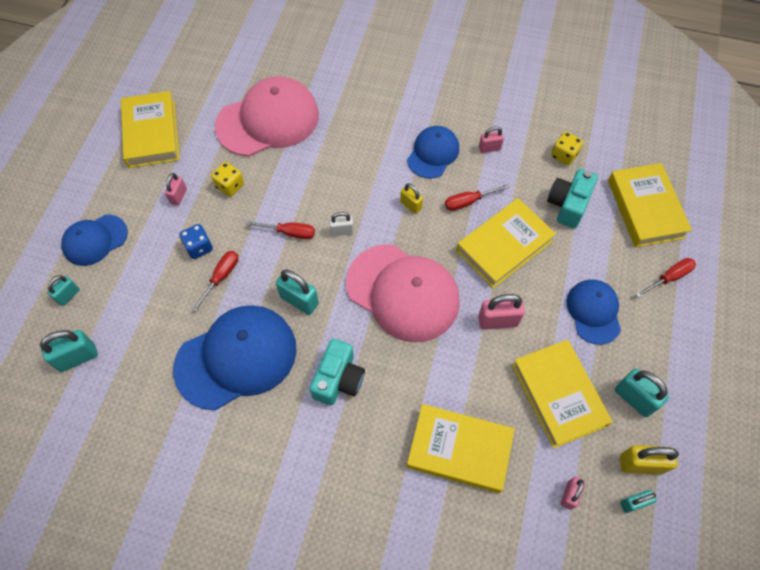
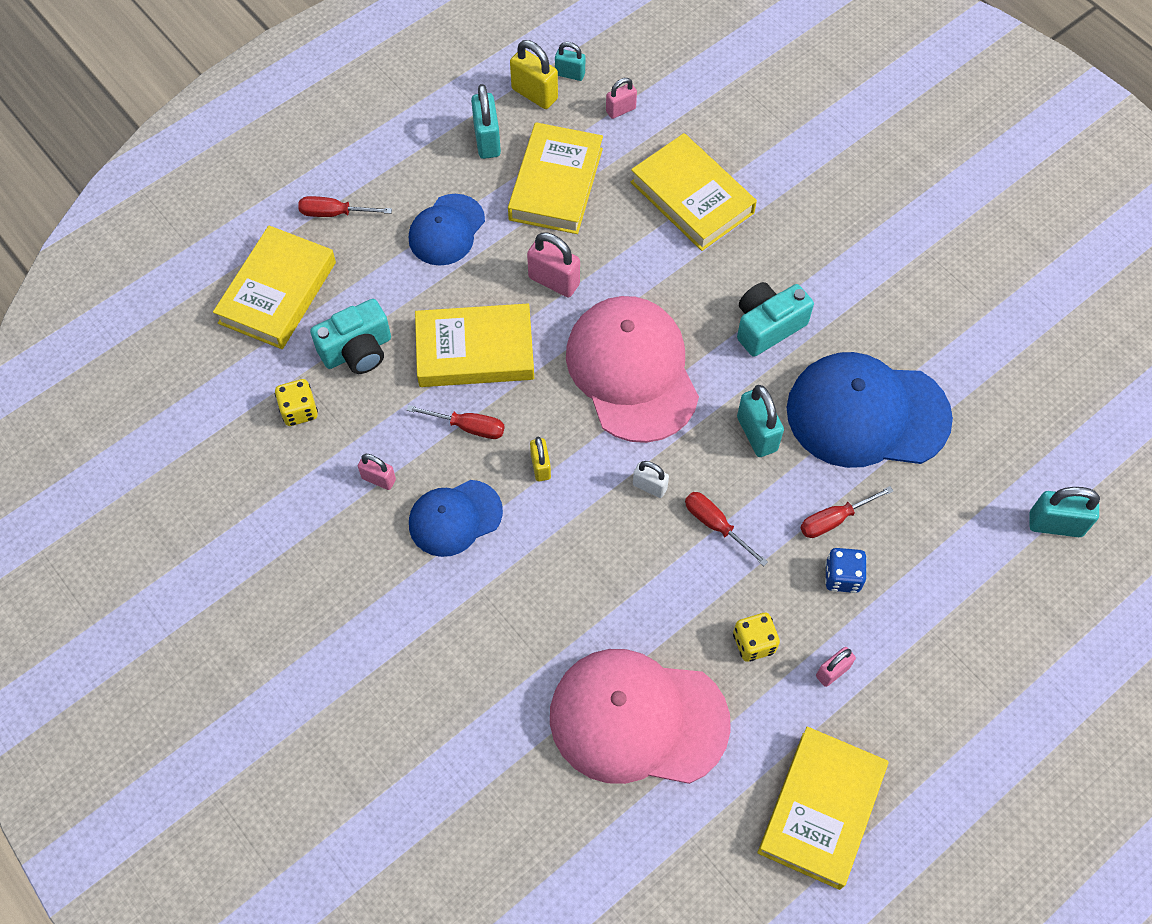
camera: 145 degrees left, 0 degrees up
(68, 295) = (1040, 613): turquoise padlock -> none
(95, 240) = (977, 674): blue cap -> none

